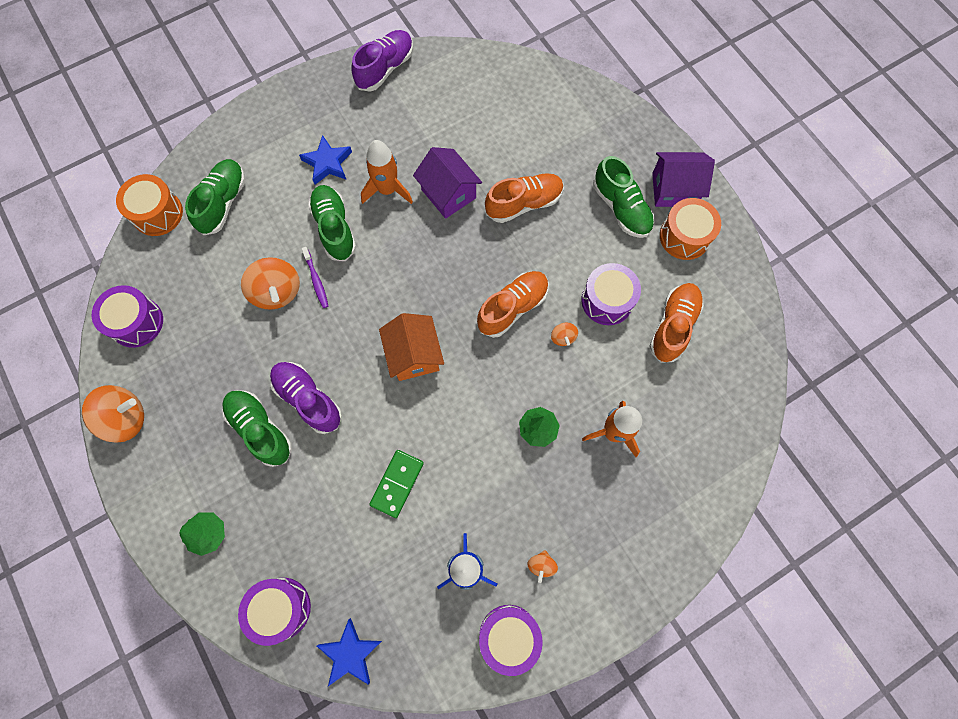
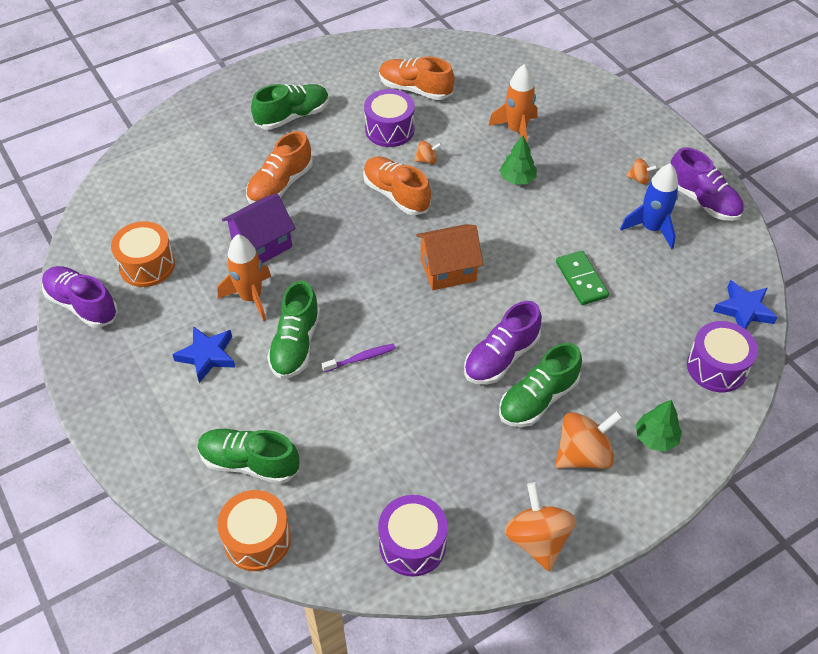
camera: 90 degrees left, 20 degrees down
(277, 292) = (374, 395): orange spinning top -> orange spinning top (583, 454)
(334, 228) = (295, 344): green shoe -> green shoe turned 60 degrees counterclockwise
(397, 484) = (581, 280): green domino -> green domino turned 45 degrees clockwise
(509, 636) = (702, 200): purple drum -> purple shoe
(524, 203) = (280, 185): orange shoe -> orange shoe turned 120 degrees counterclockwise
(674, 189) = (276, 81): purple house -> none
(684, 236) = (326, 77): orange drum -> orange drum (147, 265)

